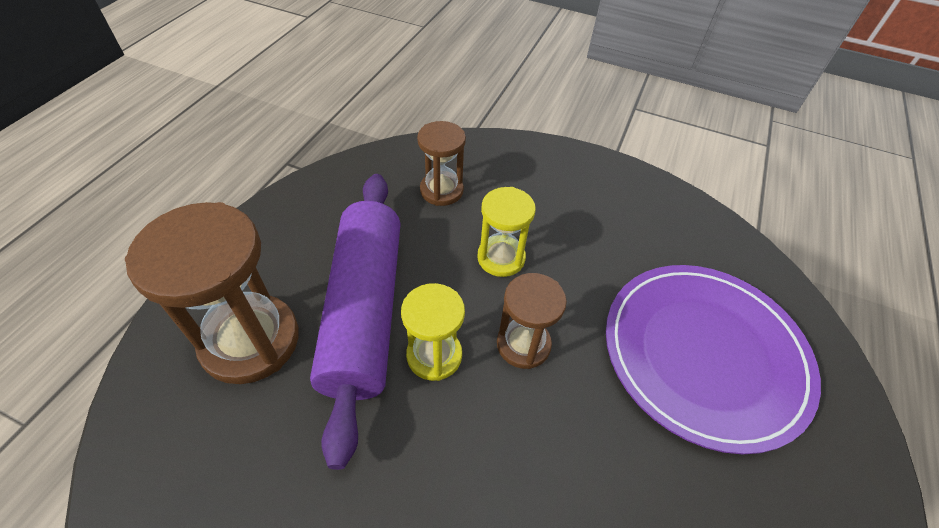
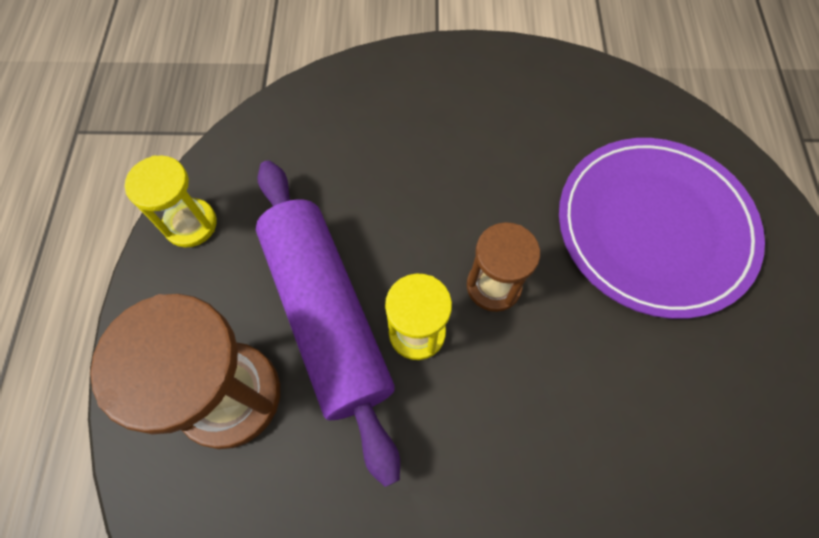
camera: 20 degrees left, 15 degrees up
(441, 190) = (335, 148): brown hourglass -> none
(501, 258) = (432, 203): yellow hourglass -> yellow hourglass (190, 224)

